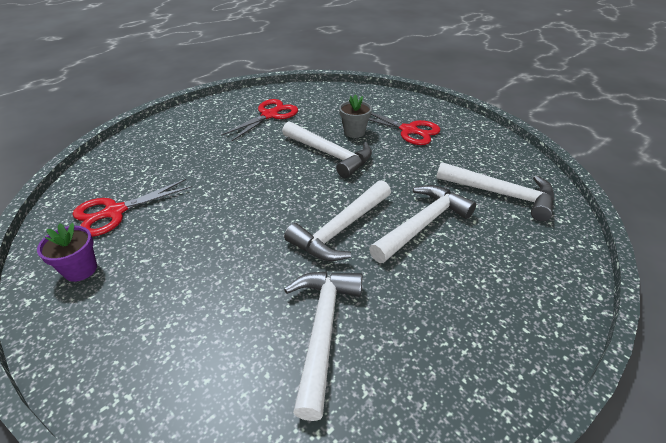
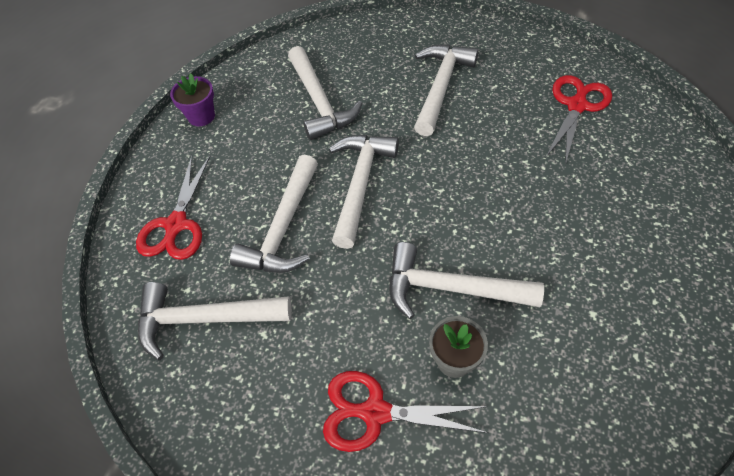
camera: 155 degrees right, 15 degrees up
(80, 269) = (528, 60): purple flower pot -> purple flower pot (201, 116)
(189, 283) = (440, 87): none -> white hammer
(270, 115) = (613, 337): red scissors -> red scissors (176, 225)

